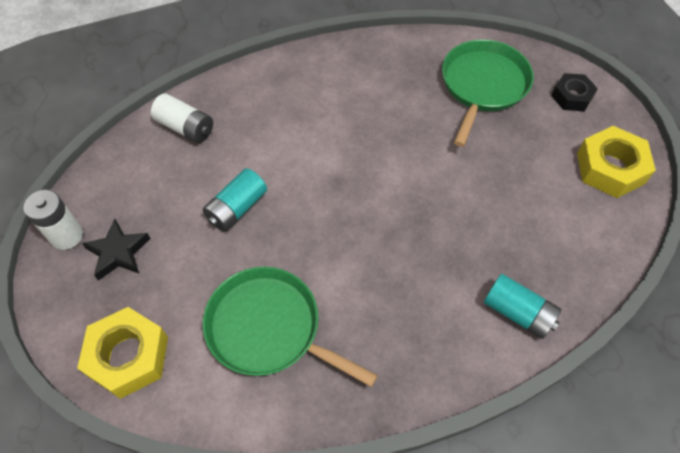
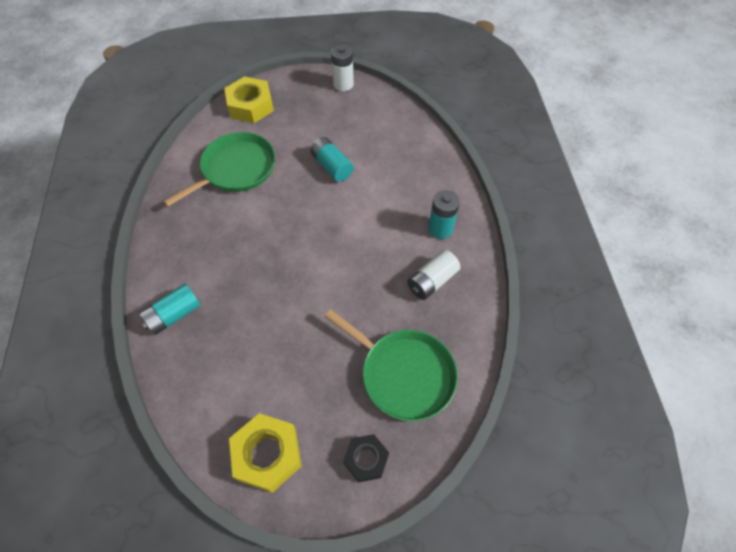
camera: 105 degrees right, 0 degrees up
(118, 253) = (321, 106): black star -> none
(185, 127) = (414, 147): white battery -> white battery (432, 281)
(306, 84) = (440, 229): none -> turquoise battery

